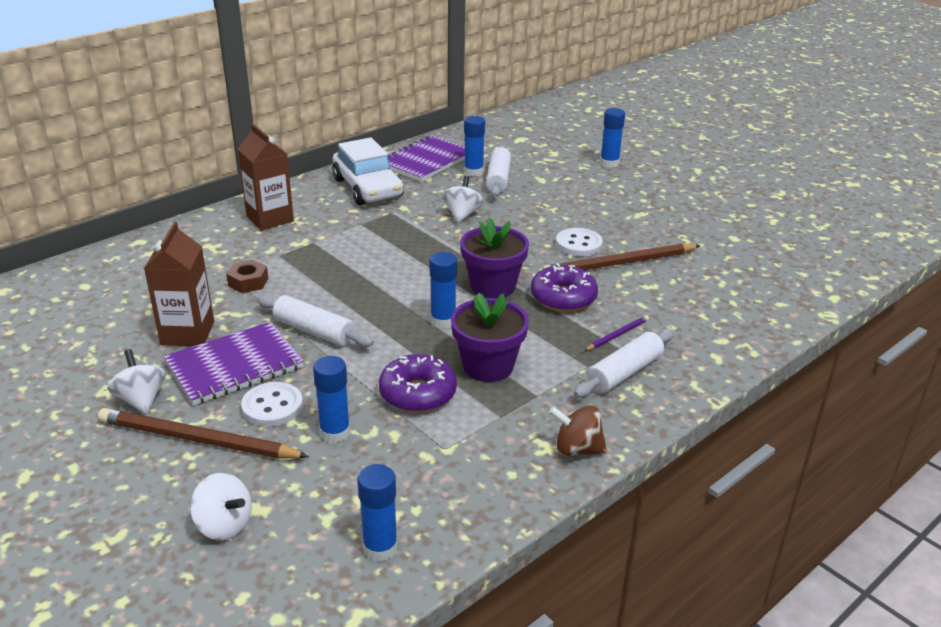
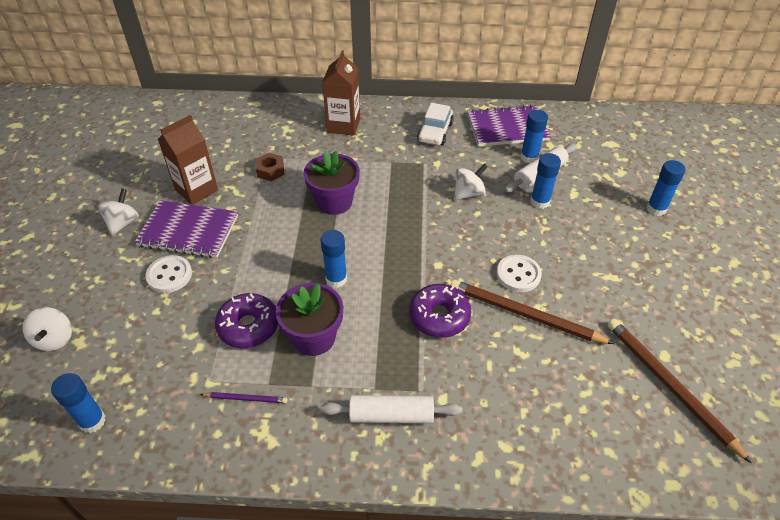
camera: 45 degrees right, 15 degrees up
(198, 440) = (112, 271): brown pencil -> brown pencil (670, 387)
(314, 331) = (257, 234): white rolling pin -> none
(335, 433) = (173, 320): blue glue stick -> blue glue stick (540, 202)
(368, 188) = (435, 132): white car -> white car, size x0.66
(493, 286) = (405, 272): purple flower pot -> purple flower pot (334, 202)
(577, 449) = (276, 450): brown spinning top -> none
(617, 335) = (432, 378): purple pencil -> purple pencil (245, 398)

